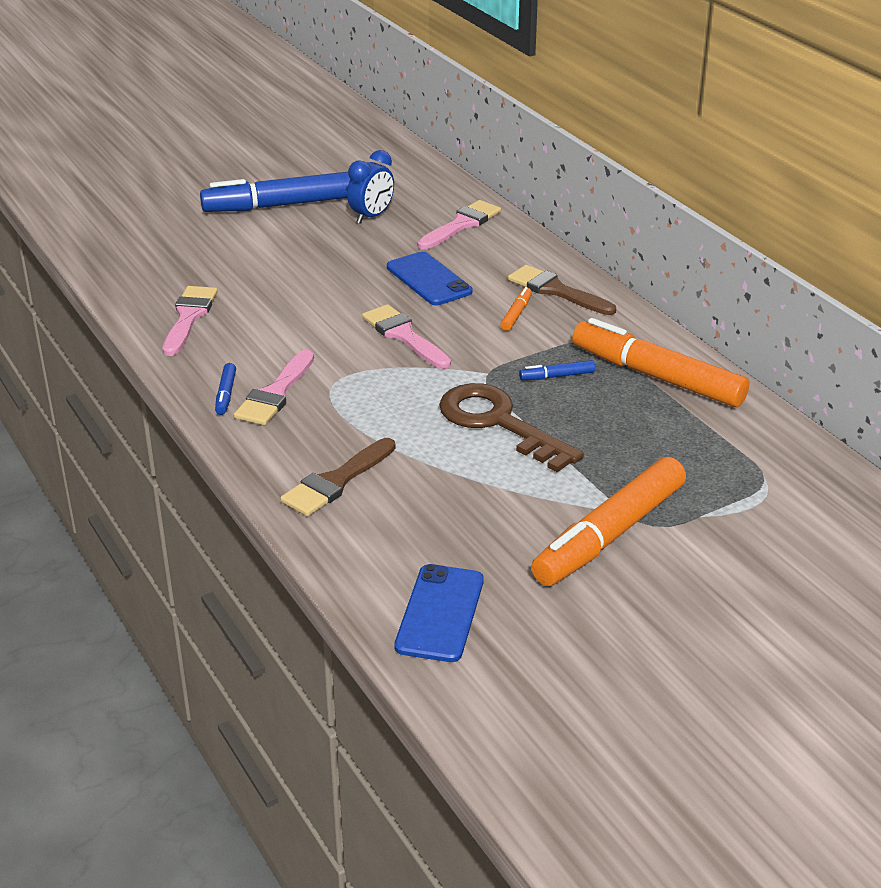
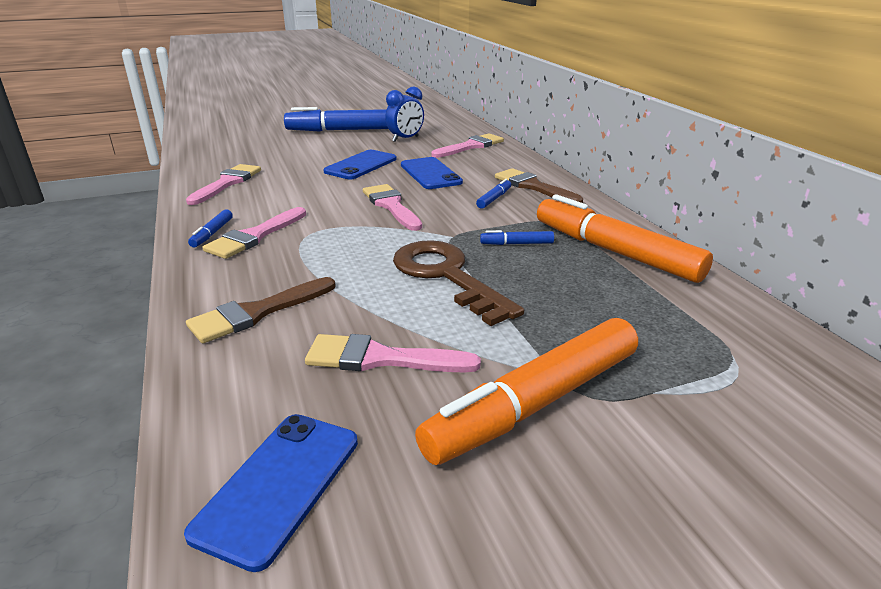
camera: 10 degrees right, 5 degrees down
(337, 272) = (361, 165): none -> blue phone
(471, 512) = (381, 358): none -> pink brush
(516, 314) = (494, 199): orange marker -> blue marker

